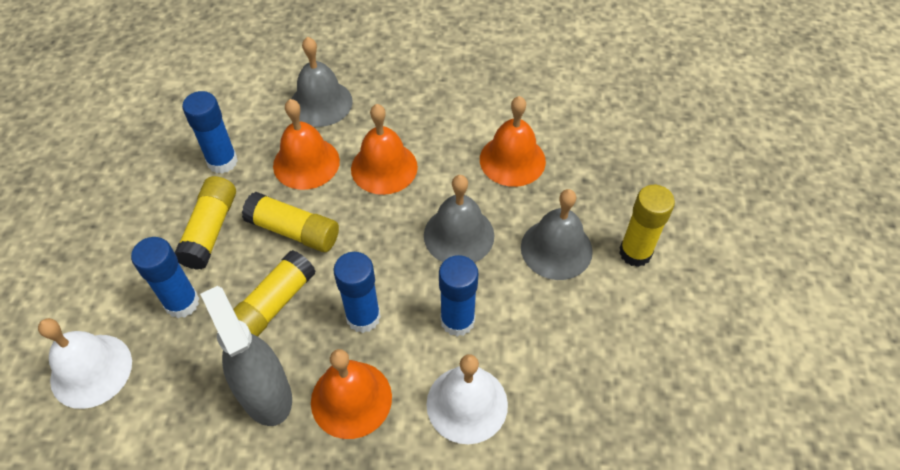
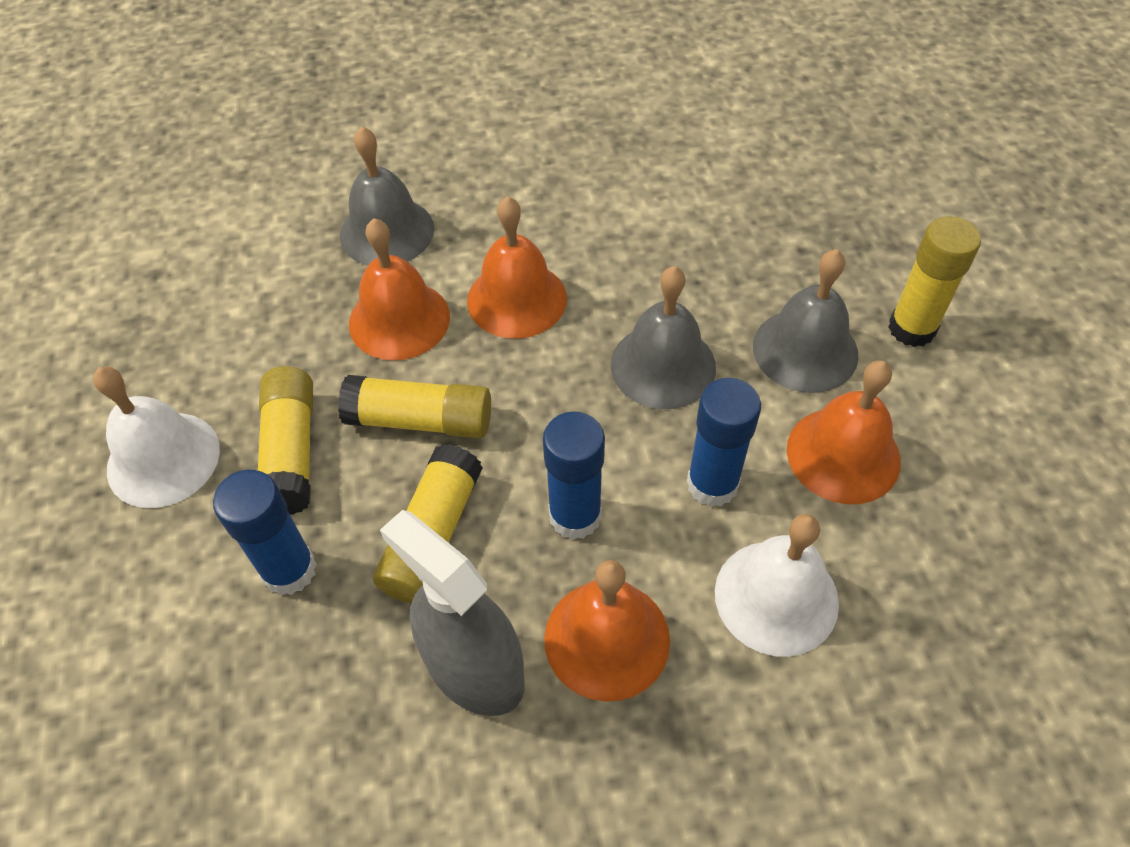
camera: 15 degrees left, 0 degrees up
(91, 370) = (181, 714): white bell -> white bell (163, 459)
(222, 162) = (270, 348): blue glue stick -> none
(512, 160) = (693, 246): orange bell -> orange bell (843, 454)

